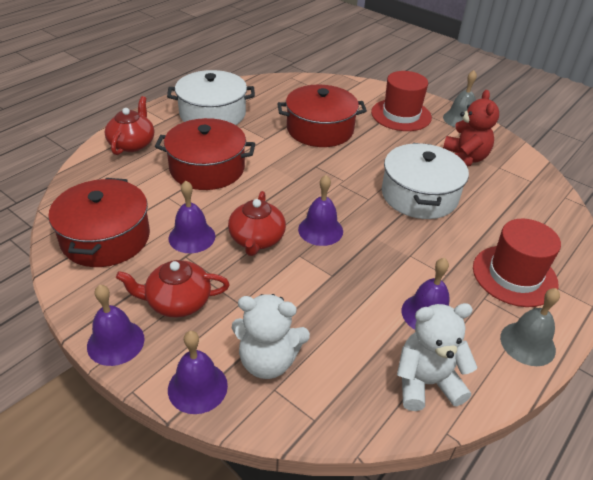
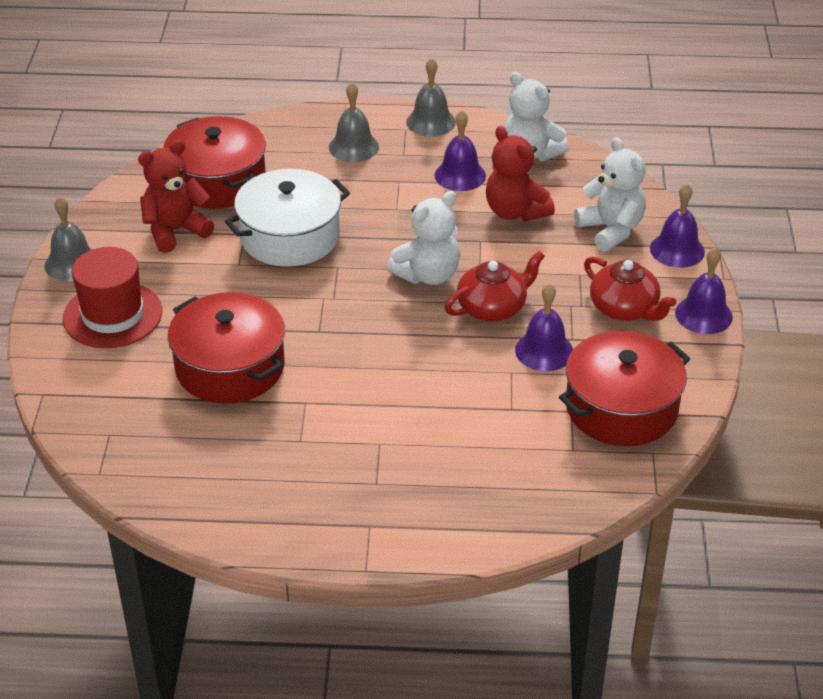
camera: 125 degrees left, 0 degrees up
(132, 144) = (457, 514): red teapot -> none
(207, 168) = (426, 412): red pot -> red pot (218, 181)
(212, 114) = (300, 488): white pot -> none
(320, 230) = (428, 275): purple bell -> white teddy bear
(348, 316) = (515, 212): none -> red teddy bear
(514, 275) = (353, 147): red hat -> grey bell

